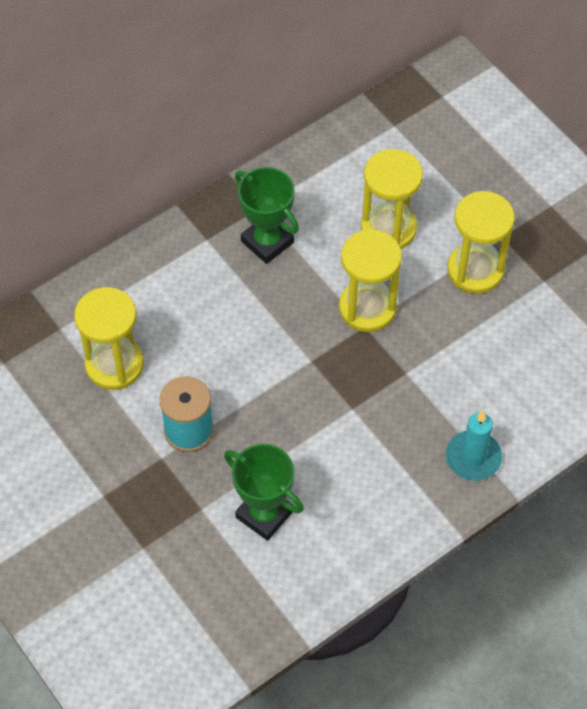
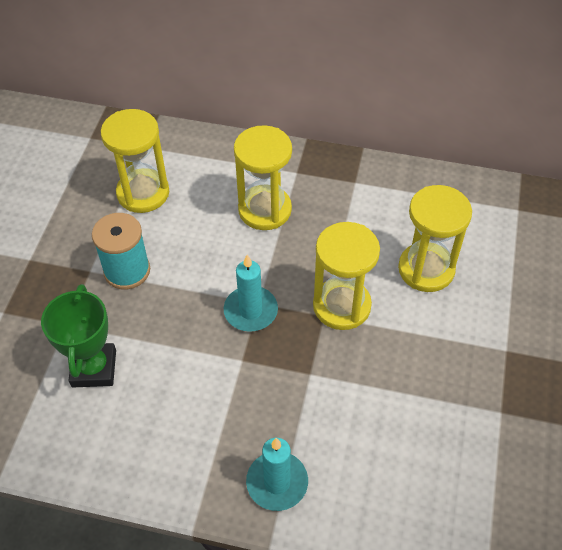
camera: 50 degrees right, 5 degrees down
(267, 242) = (332, 206): green trophy -> none
(313, 371) = (250, 311): none -> turquoise candle
(475, 270) = (455, 354): yellow hourglass -> yellow hourglass (265, 210)

